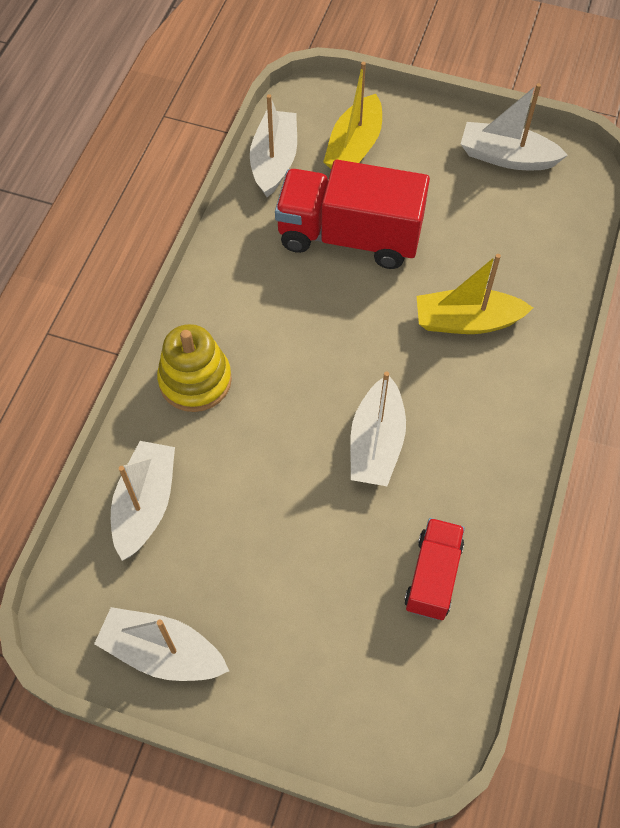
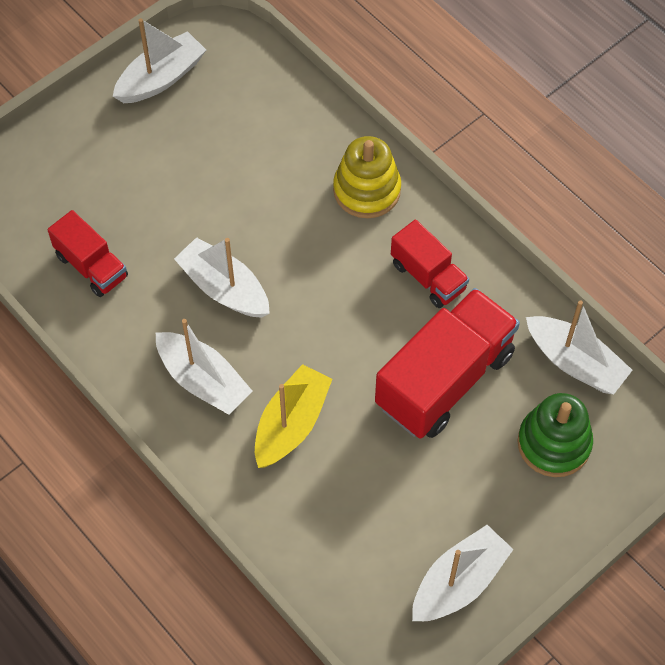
camera: 120 degrees right, 0 degrees up
(145, 504) = (279, 113): white boat -> white boat (203, 380)
(258, 291) = (428, 276): none -> red truck
(354, 147) = (554, 443): yellow boat -> green stacking toy

